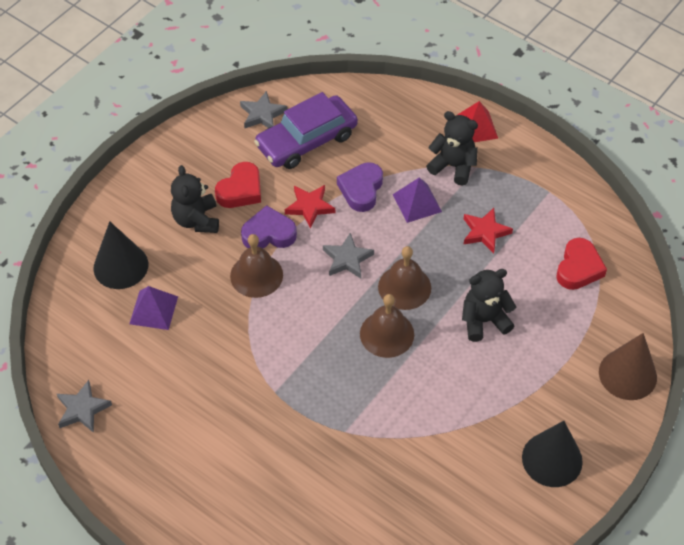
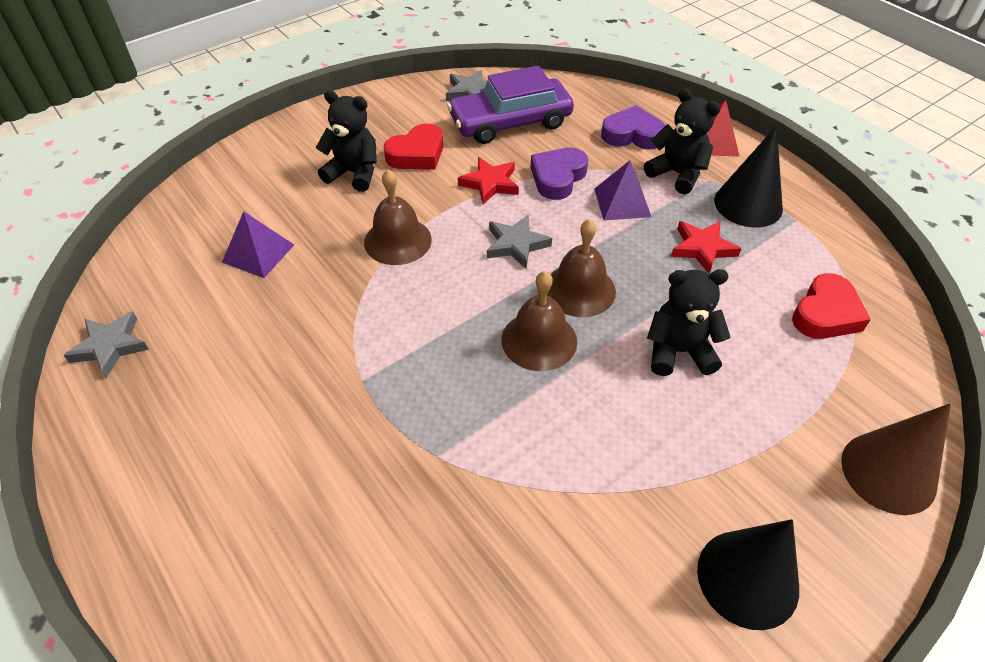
camera: 15 degrees right, 5 degrees down
(121, 266) = (246, 201): black cone -> black cone (748, 204)
(196, 220) = (354, 173): black teddy bear -> black teddy bear turned 105 degrees clockwise
(269, 233) = (431, 201): purple heart -> purple heart (632, 135)

